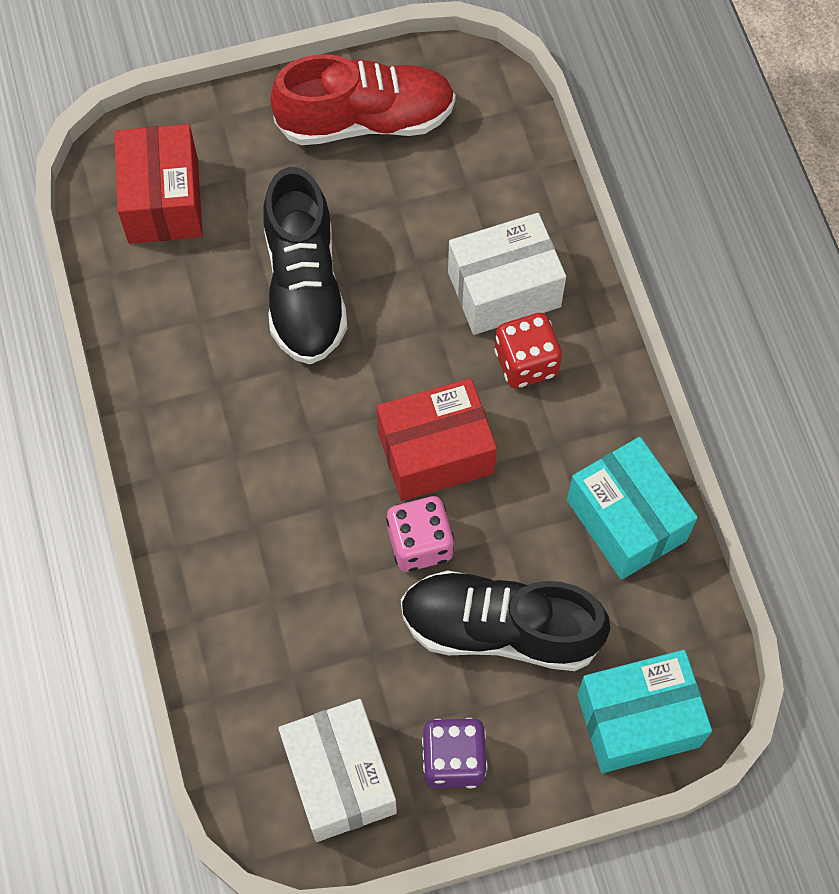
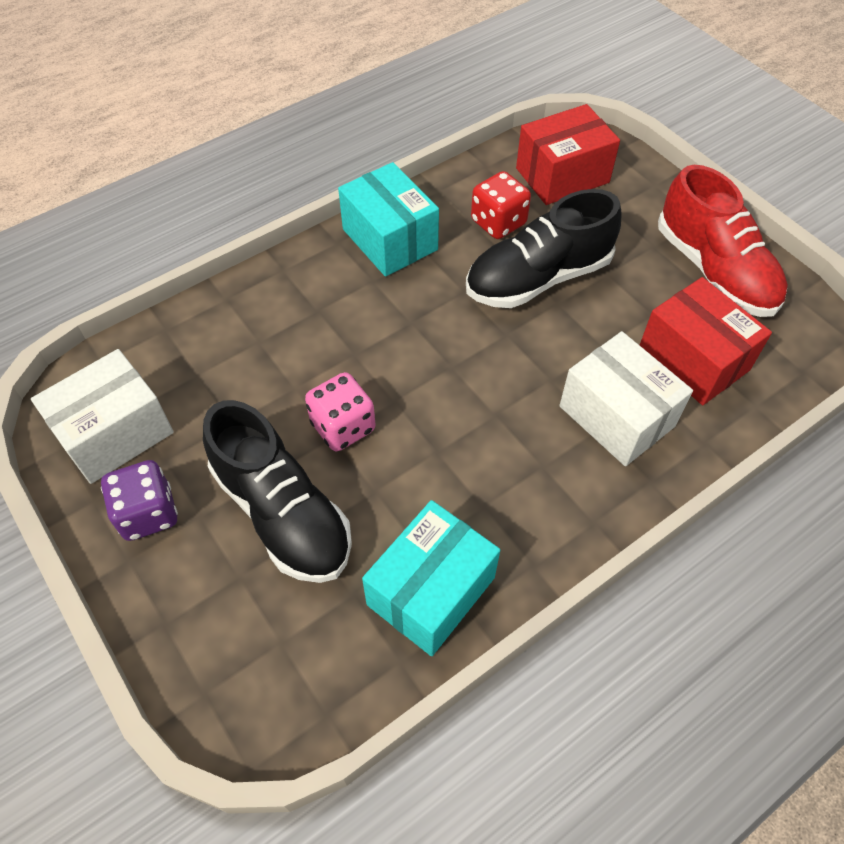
camera: 70 degrees right, 10 degrees down
(435, 453) = (432, 412): red box -> red box (693, 359)
(499, 629) = (282, 513): black shoe -> black shoe turned 150 degrees clockwise
(526, 363) = (553, 455): red dice -> red dice (498, 222)
(638, 720) = (224, 665): turquoise box -> turquoise box (390, 239)

